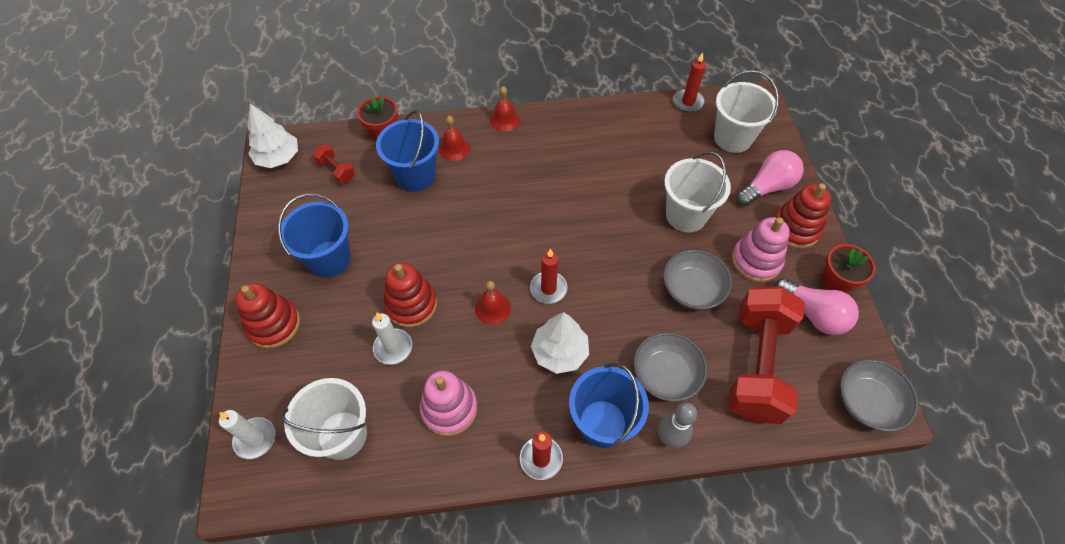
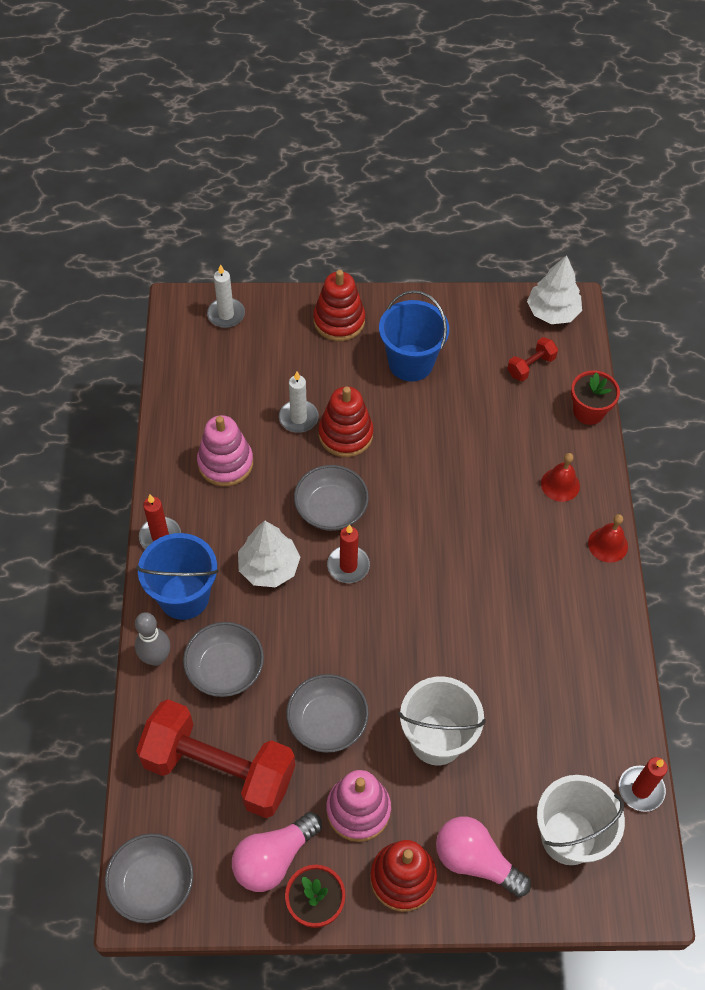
camera: 95 degrees right, 0 degrees up
(342, 435) = (216, 378): white bucket -> none
(415, 176) = (519, 443): blue bucket -> none
(492, 308) = (331, 509): red bell -> grey bowl
(767, 187) = (475, 861): pink light bulb -> pink light bulb turned 150 degrees clockwise

